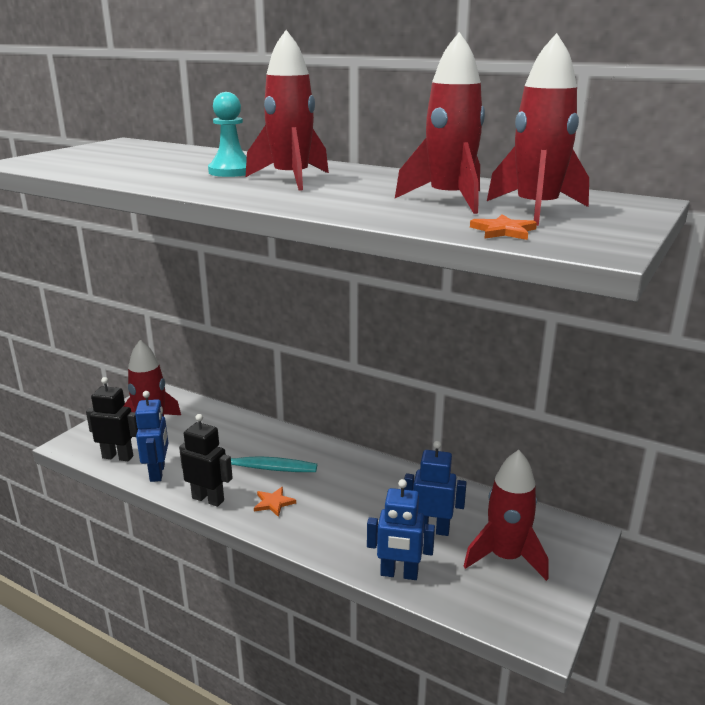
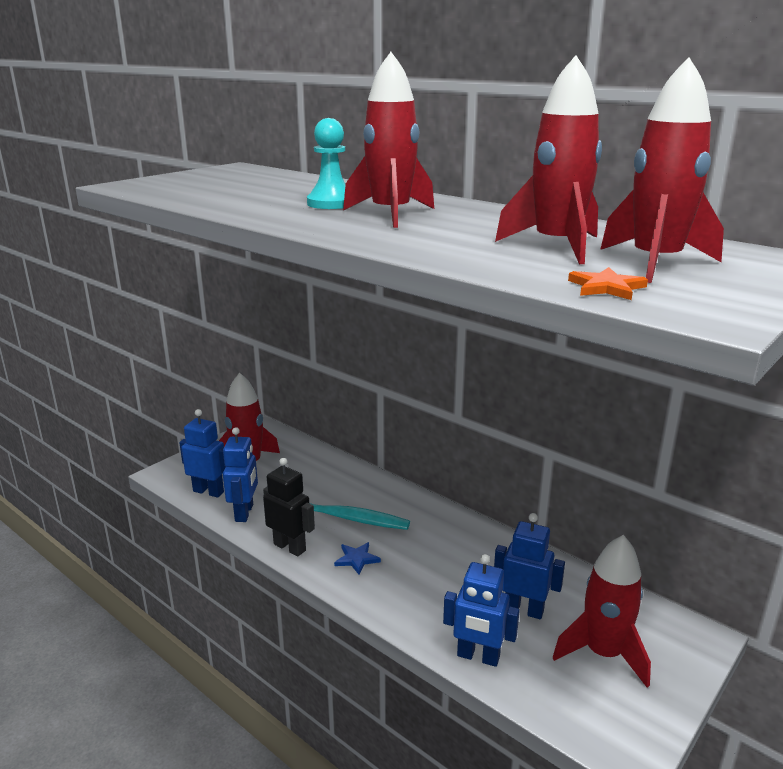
camera: 10 degrees right, 0 degrees up
(118, 457) = (208, 491): black robot -> blue robot
(273, 503) = (357, 559): orange star -> blue star

